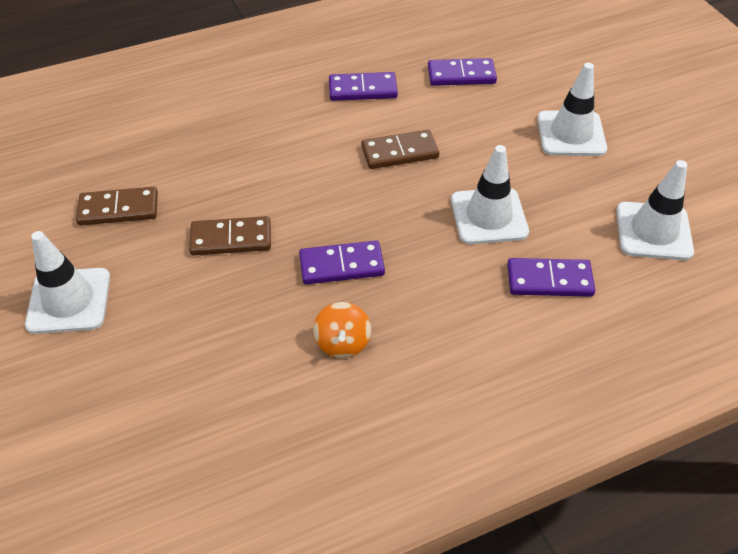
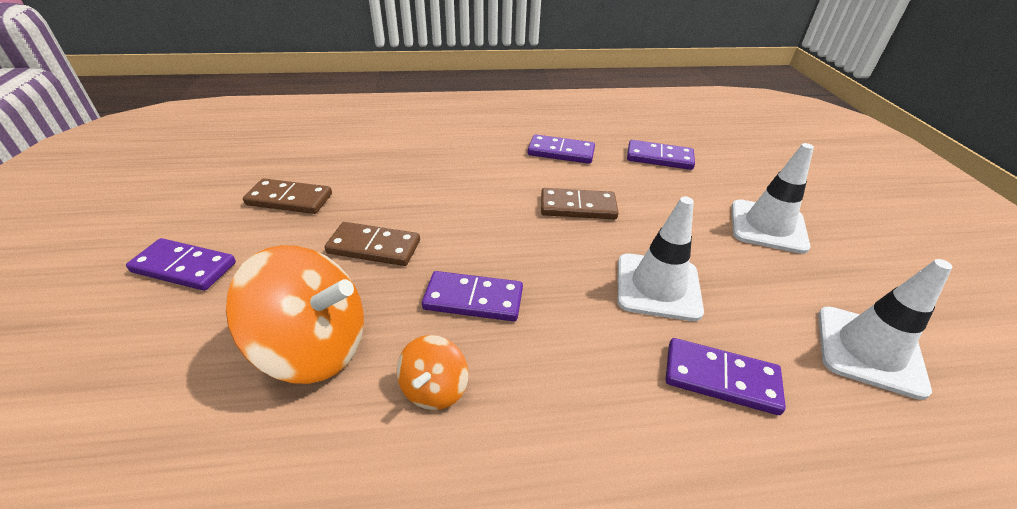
camera: 15 degrees right, 10 degrees down
(69, 301) = (184, 267): white traffic cone -> purple domino
(232, 337) = (314, 347): none -> orange spinning top

